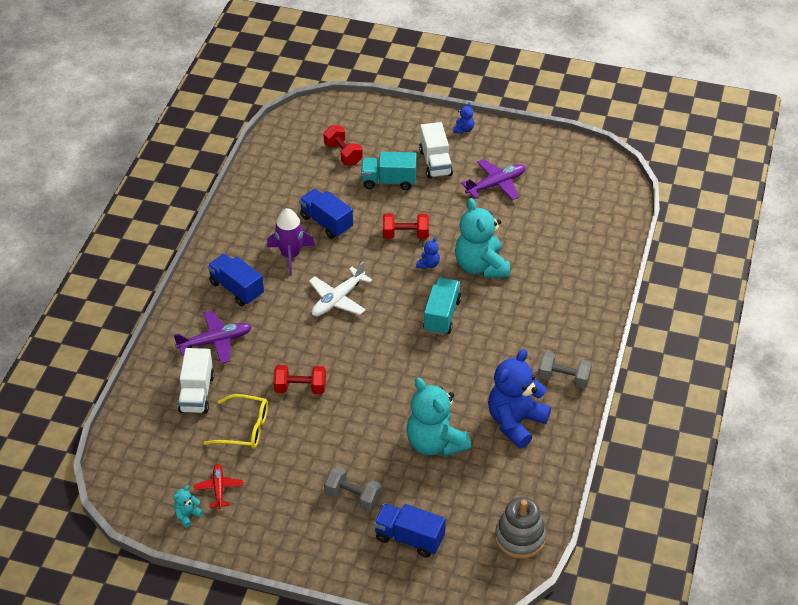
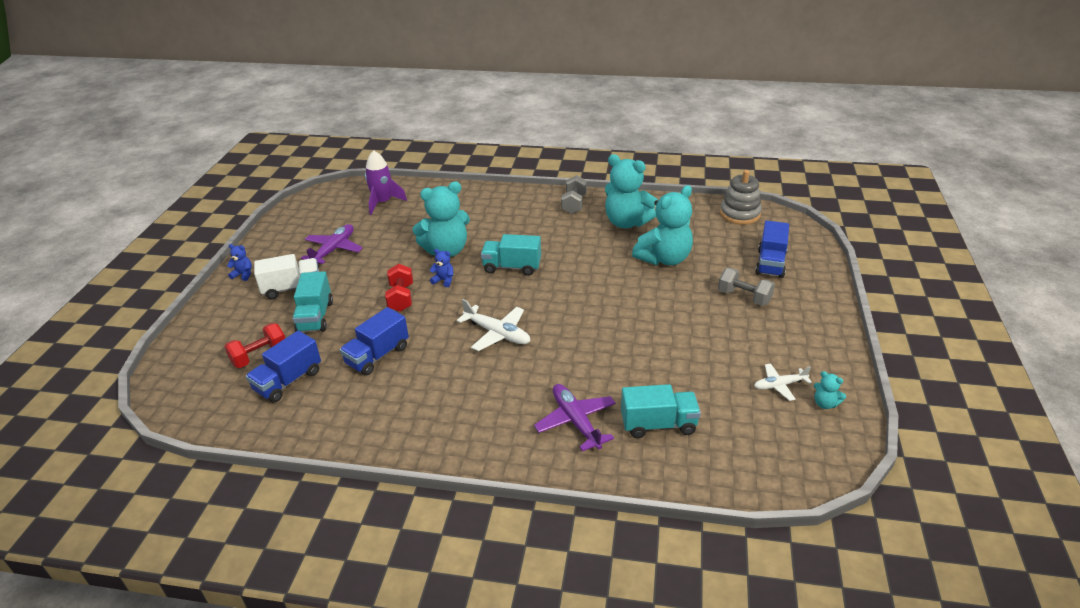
camera: 95 degrees left, 10 degrees down
(197, 393) = (658, 424): white truck -> turquoise truck
(219, 489) = (780, 385): red plane -> white plane
(236, 289) = (488, 416): blue truck -> blue truck (288, 381)
(244, 428) = (694, 378): yellow glasses -> none
(290, 255) = (430, 377): purple rocket -> purple rocket (383, 203)
(300, 388) = (626, 345): red dumbbell -> none
(353, 497) = (744, 297): grey dumbbell -> grey dumbbell turned 75 degrees counterclockwise
(496, 184) = (333, 250): purple plane -> purple plane turned 60 degrees clockwise
(515, 422) = (627, 222): blue teddy bear -> turquoise teddy bear

